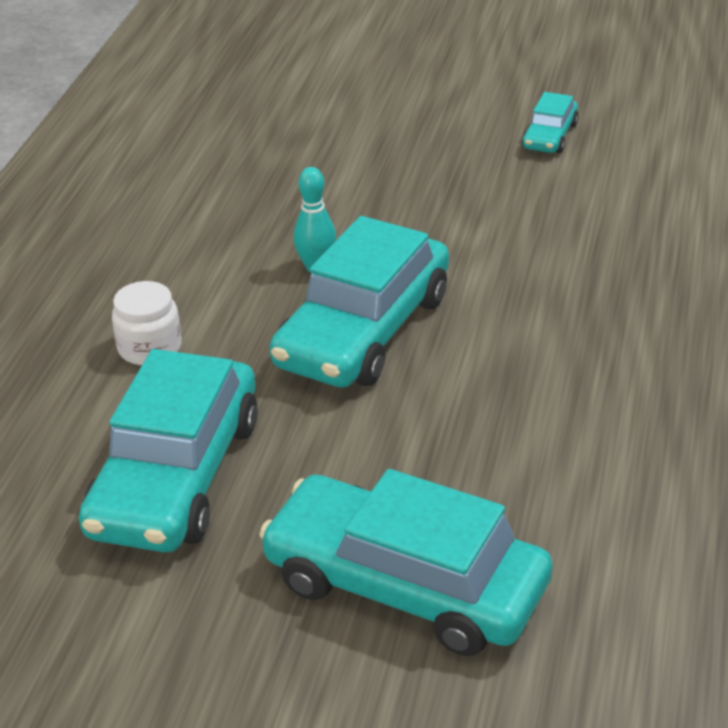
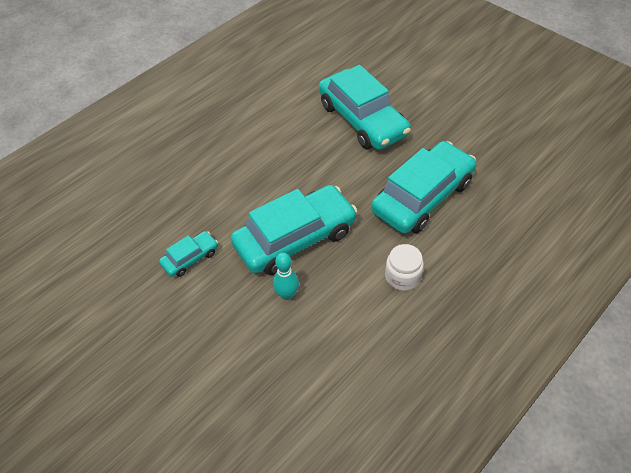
camera: 150 degrees left, 15 degrees up
(549, 136) = (70, 343): turquoise car -> turquoise car (190, 258)

